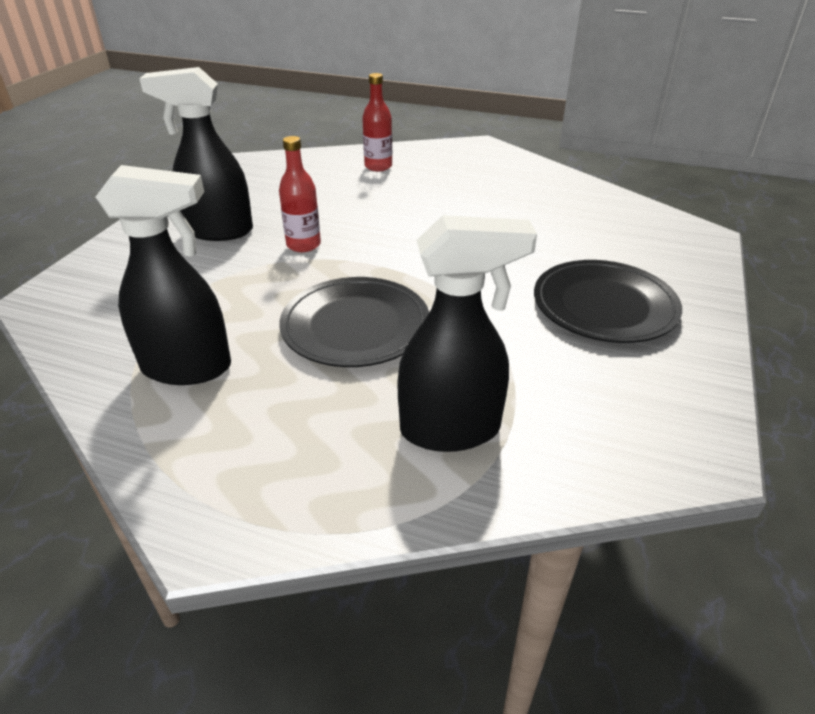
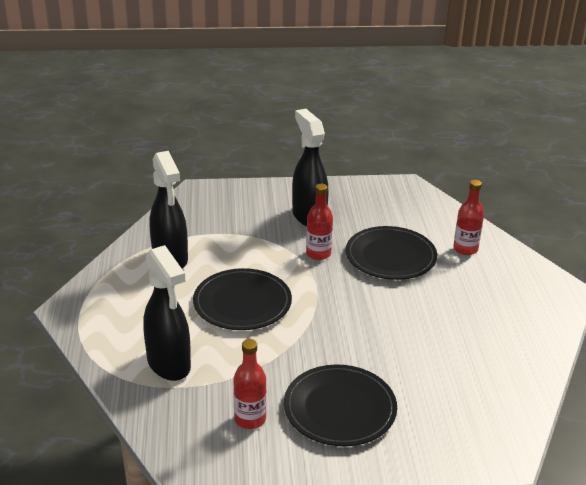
camera: 65 degrees right, 5 degrees down
(353, 205) = (390, 256): none -> black plate
(603, 379) = (250, 419): none -> red bottle

